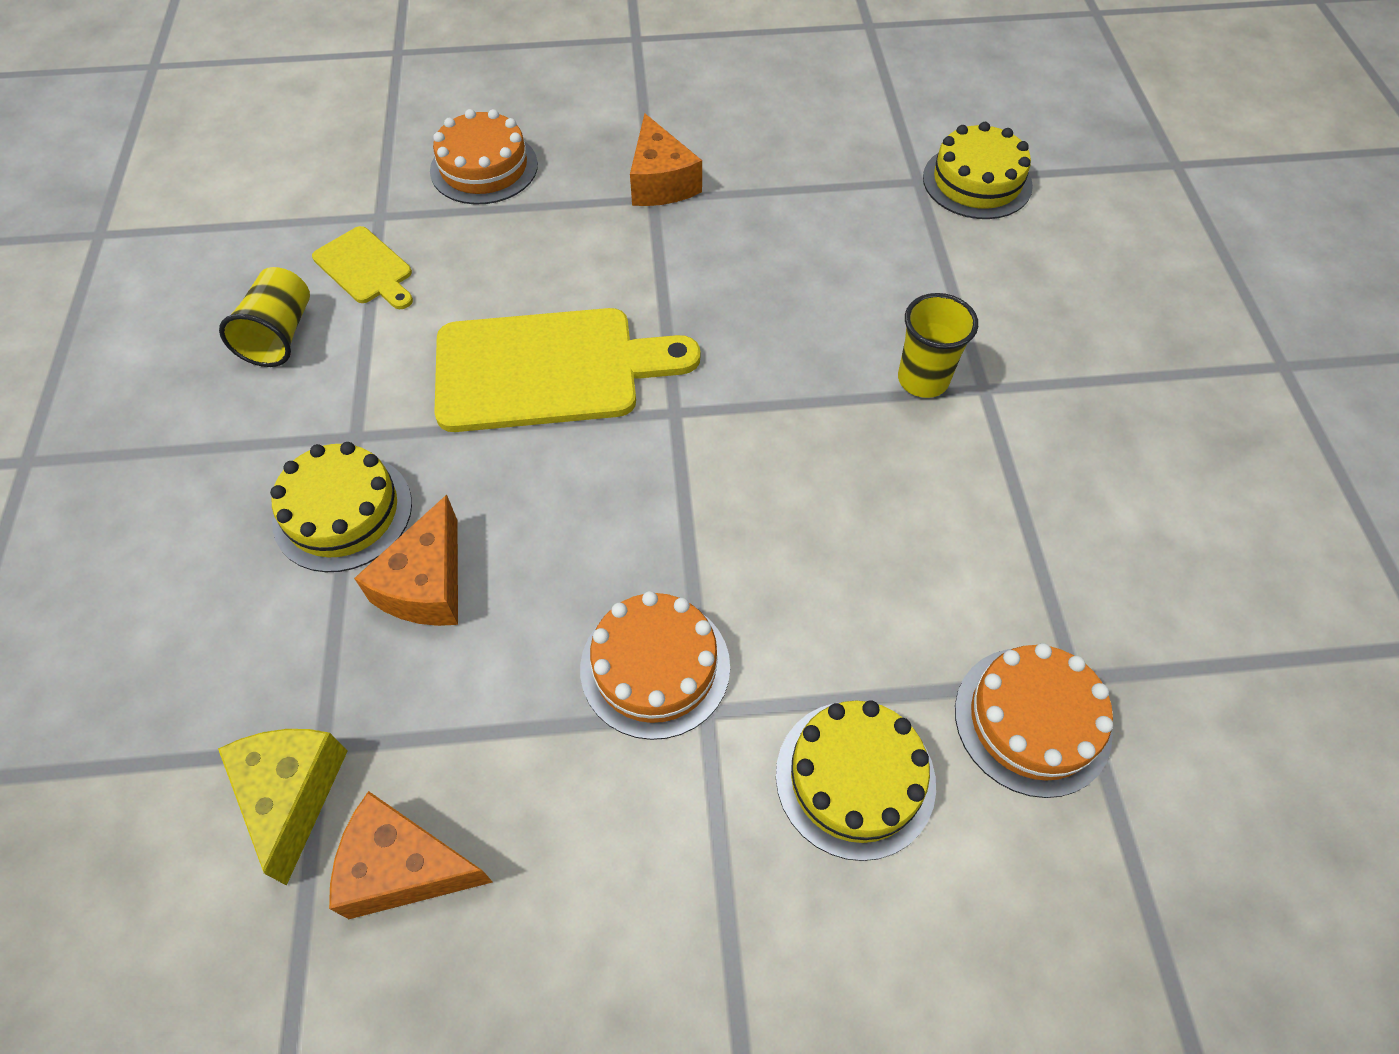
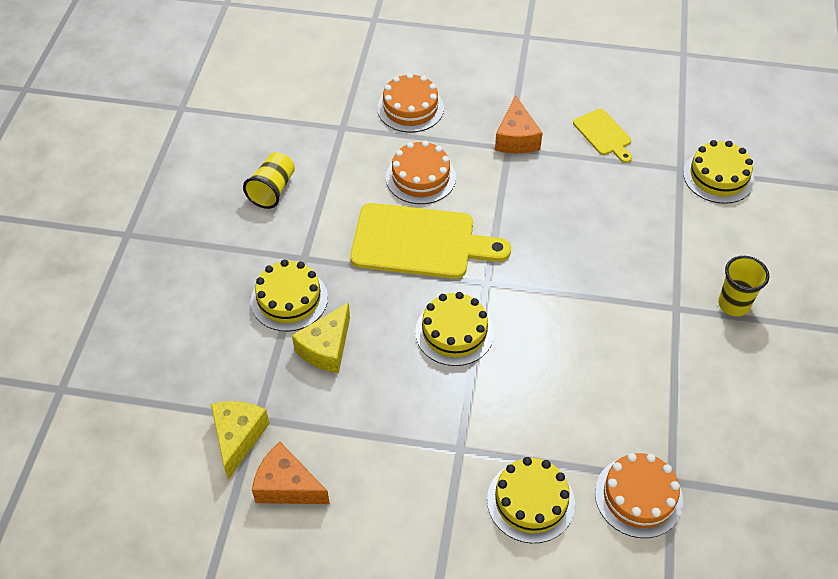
camera: 15 degrees right, 5 degrees down
(366, 268) = (328, 159): yellow cutting board -> yellow cutting board (604, 134)
(427, 584) = (326, 348): orange cheese -> yellow cheese
(643, 506) = (454, 332): none -> yellow cake
(655, 667) = (438, 420): orange cake -> orange cake (420, 177)
(923, 380) = (640, 295): yellow cup -> yellow cup (733, 304)

